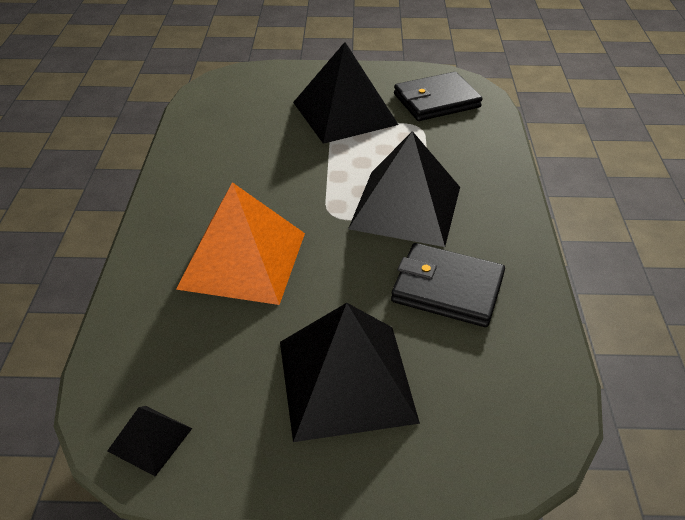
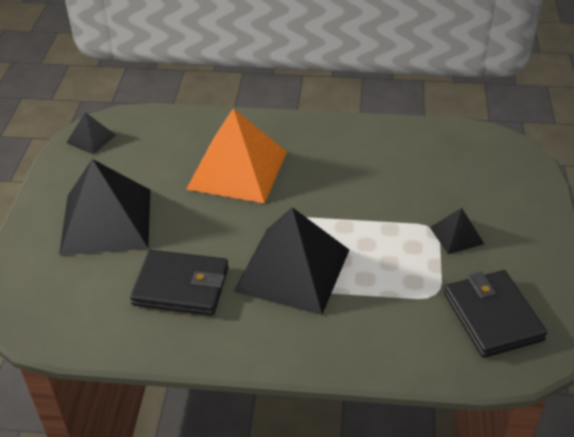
camera: 95 degrees right, 0 degrees up
(344, 113) = (456, 235): black pyramid -> black pyramid, size x0.46
(447, 289) = (181, 286): black wallet -> black wallet turned 75 degrees clockwise

